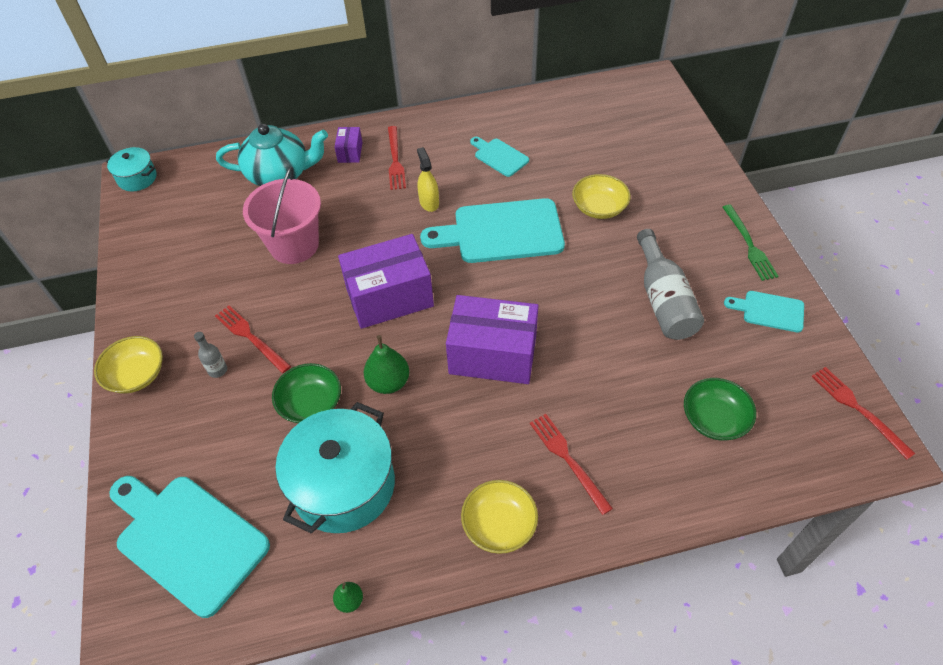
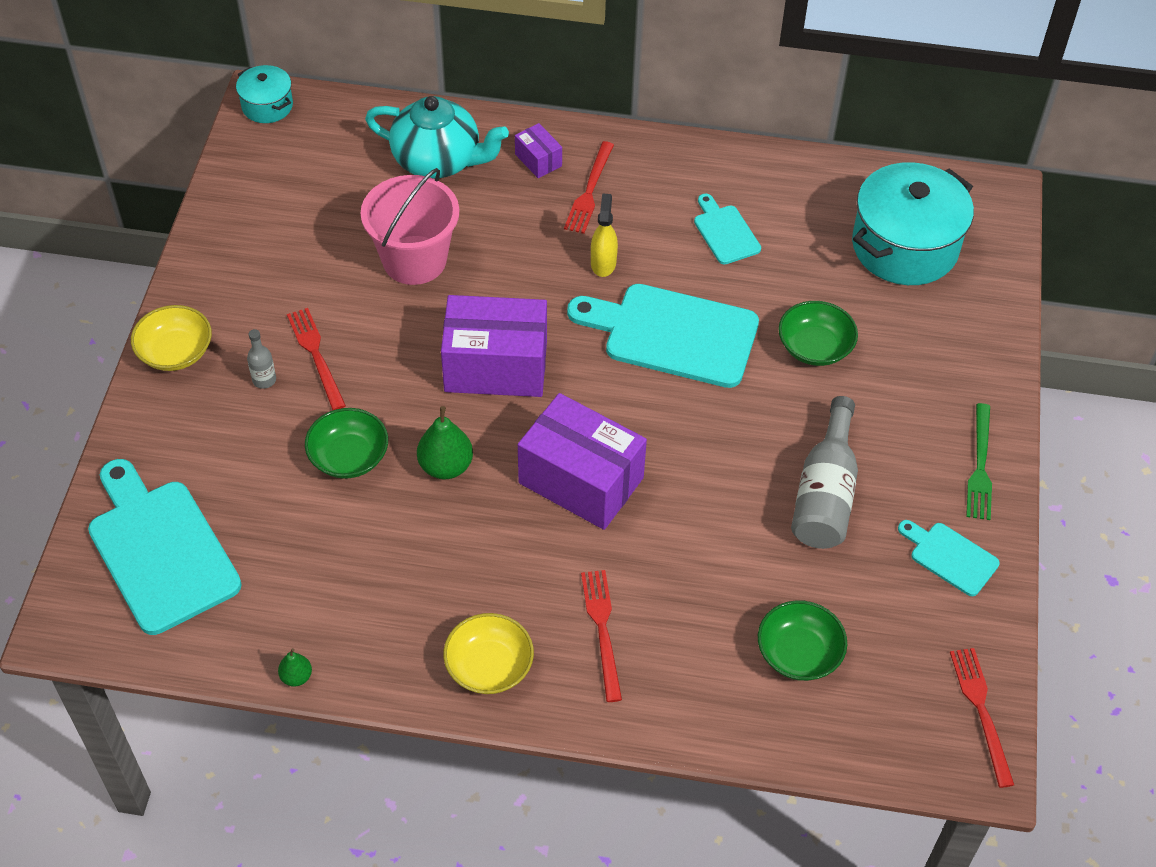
camera: 20 degrees right, 0 degrees up
(343, 485) = (344, 559): turquoise pot -> turquoise pot (905, 246)
(350, 152) = (538, 160): purple box -> purple box turned 60 degrees counterclockwise
(599, 207) = (815, 347): yellow bowl -> green bowl

